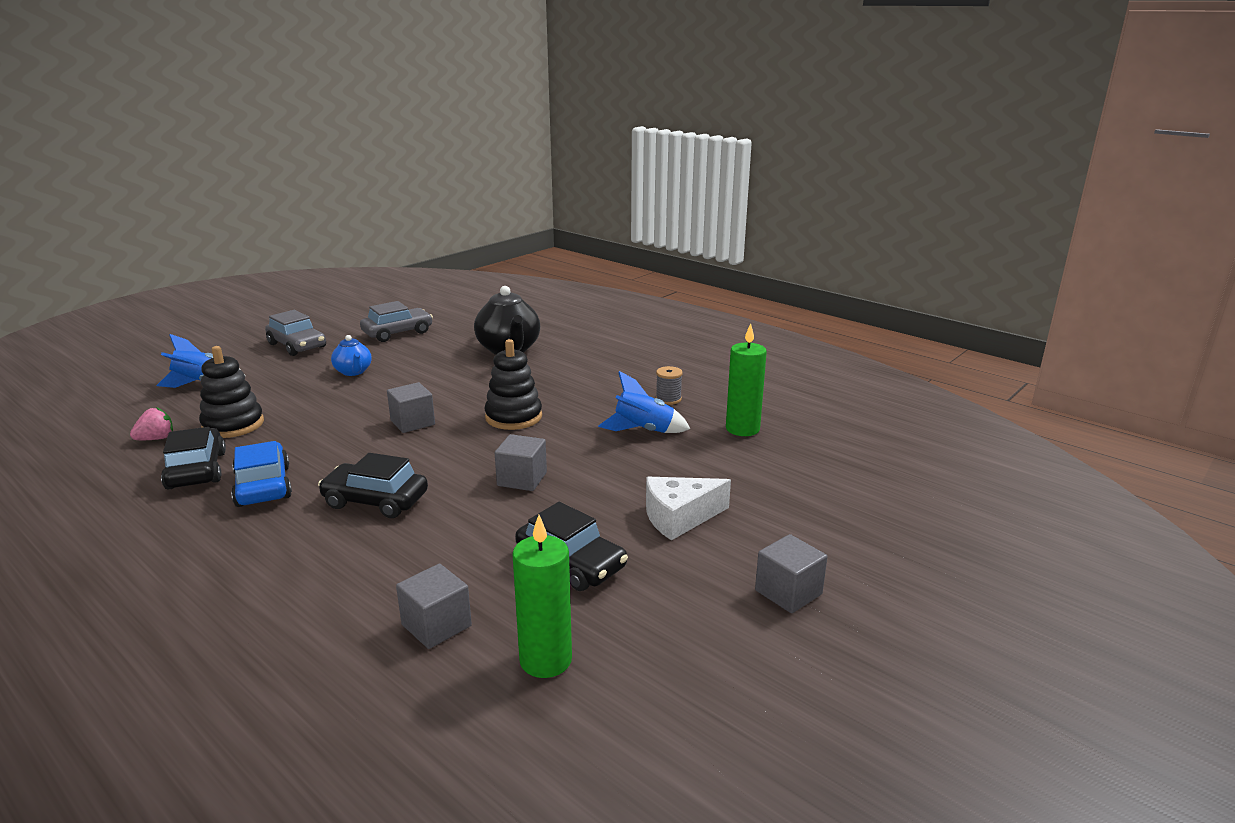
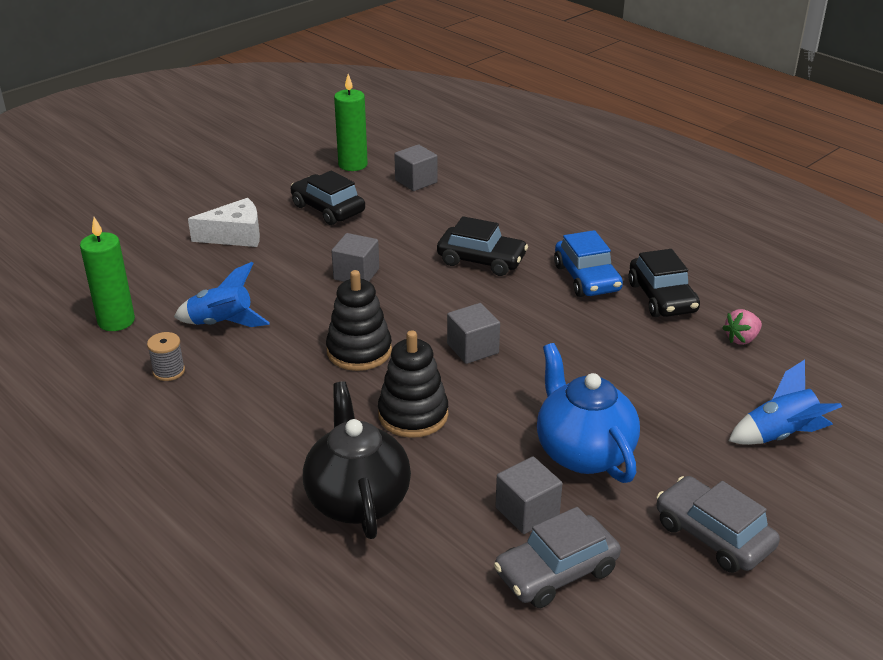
camera: 175 degrees left, 10 degrees up
(233, 425) = (674, 355): black stacking toy -> black stacking toy (413, 415)
(353, 372) = (583, 452): blue teapot -> blue teapot, size x1.80
(788, 592) = (192, 187): grey cube -> grey cube (527, 511)

